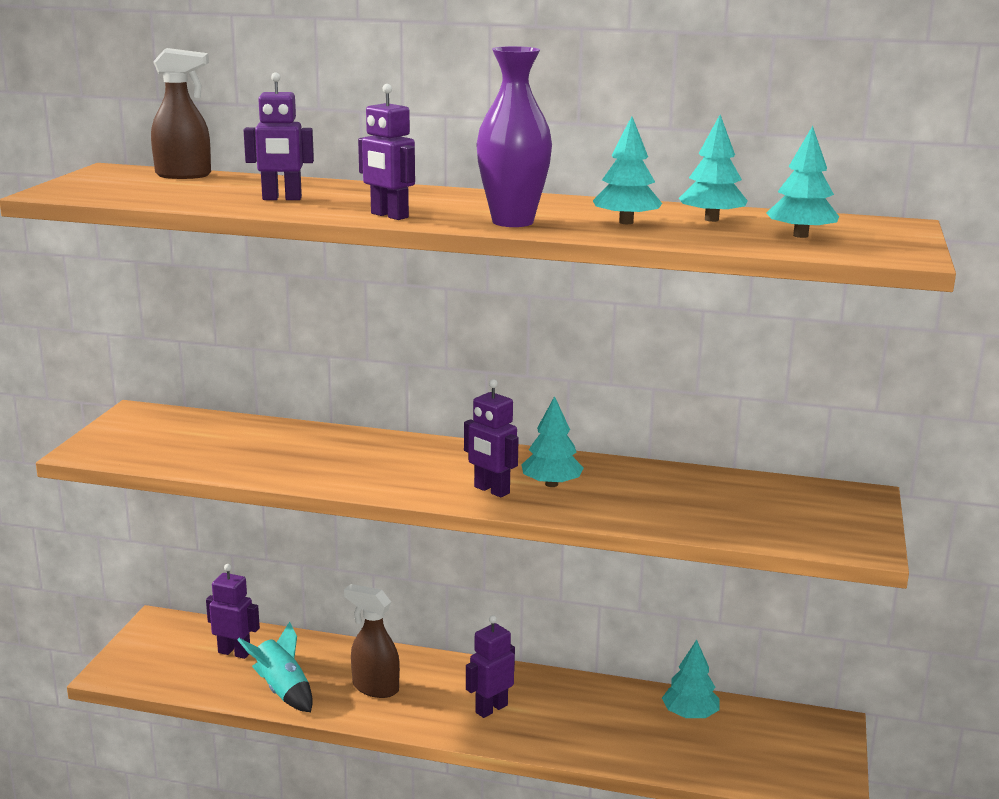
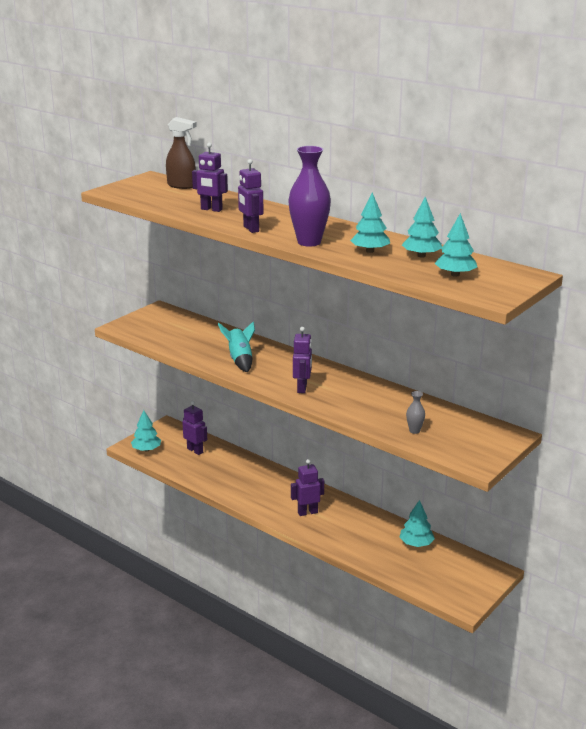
camera: 25 degrees right, 5 degrees up
(282, 690) = (206, 476): turquoise rocket -> turquoise rocket (240, 360)
(375, 687) = (254, 486): brown spray bottle -> none
(491, 490) = (302, 388): purple robot -> purple robot turned 150 degrees counterclockwise
(551, 484) = (337, 391): turquoise tree -> turquoise tree (146, 449)
(725, 519) = (414, 431): none -> grey vase

